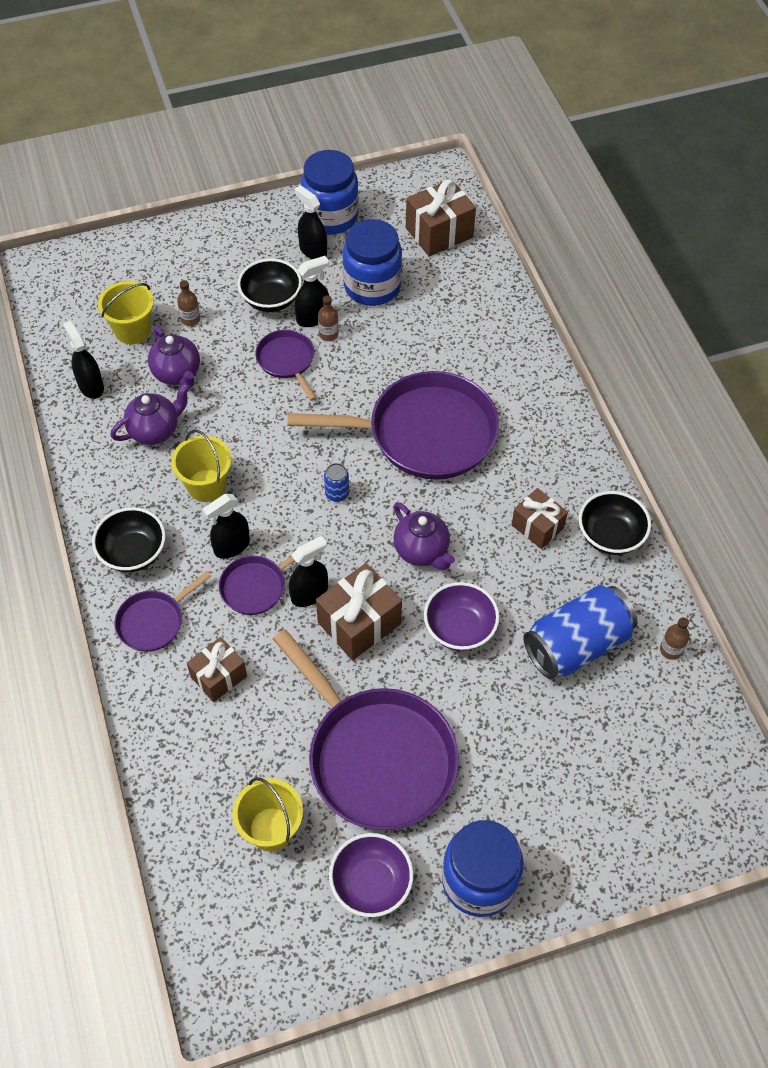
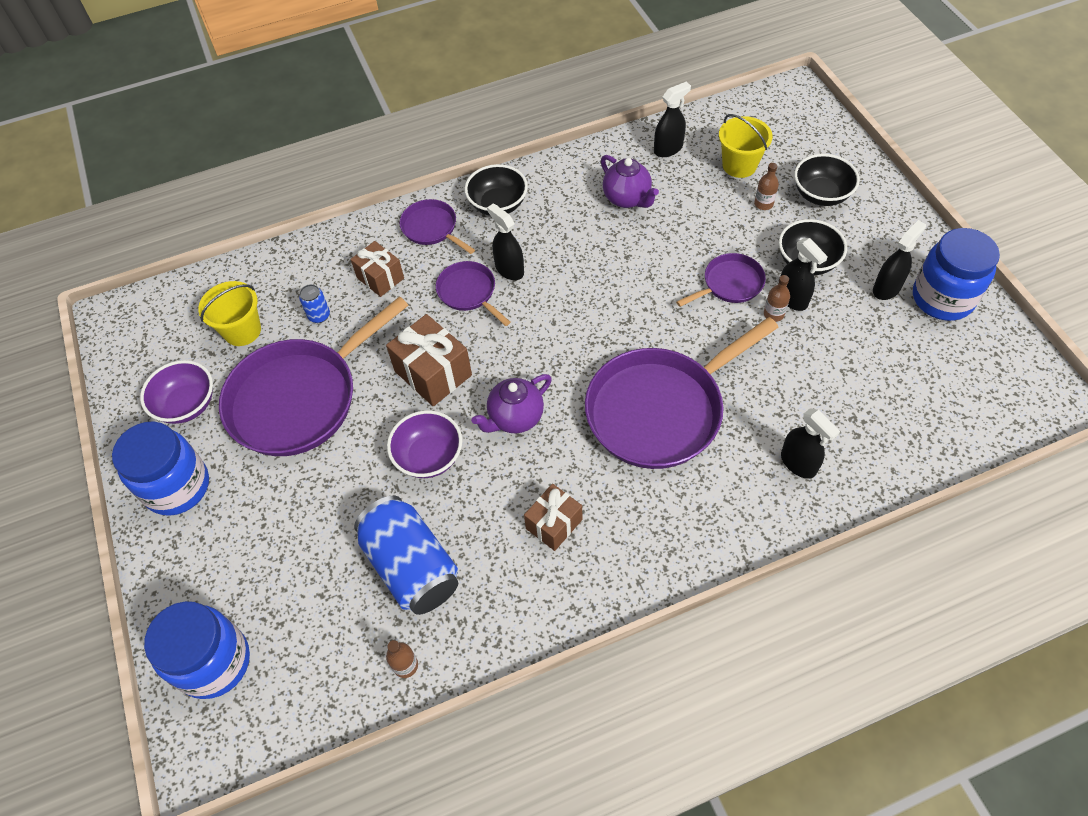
camera: 90 degrees right, 0 degrees up
(177, 374) = (695, 204): purple teapot -> none
(206, 485) = (572, 243): yellow bucket -> none
(309, 594) = (463, 332): black spray bottle -> black spray bottle (798, 463)
(337, 494) = (575, 341): blue can -> blue can (319, 316)
(372, 286) = (852, 346): blue jar -> blue jar (214, 662)
(424, 433) = (660, 410): purple pan -> purple pan turned 60 degrees clockwise
(439, 232) = (957, 404): brown gift -> none
(610, 536) = (548, 600): black bowl -> black bowl (821, 194)

